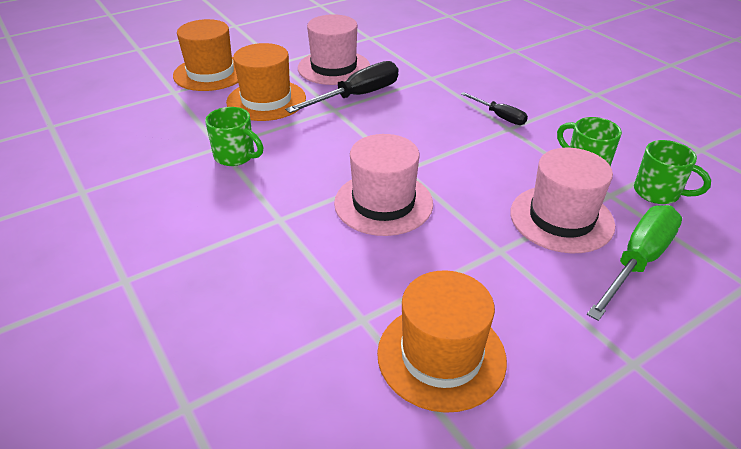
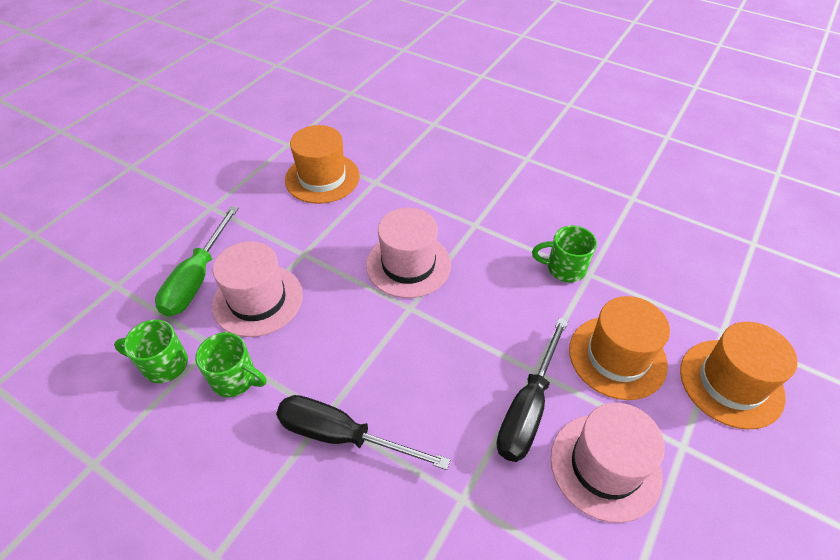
camera: 155 degrees right, 10 degrees up
(499, 116) = (342, 436): black screwdriver -> black screwdriver, size x1.77

